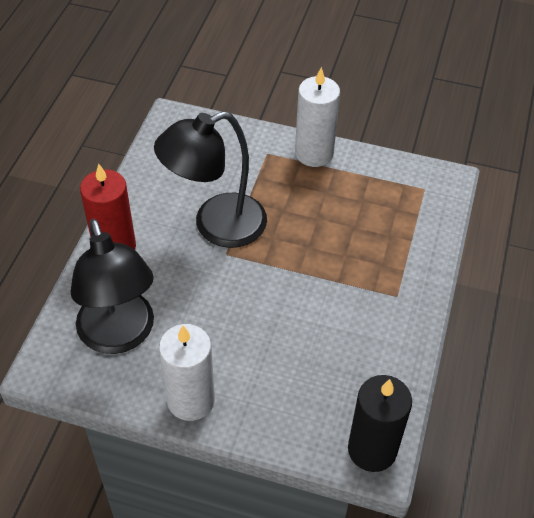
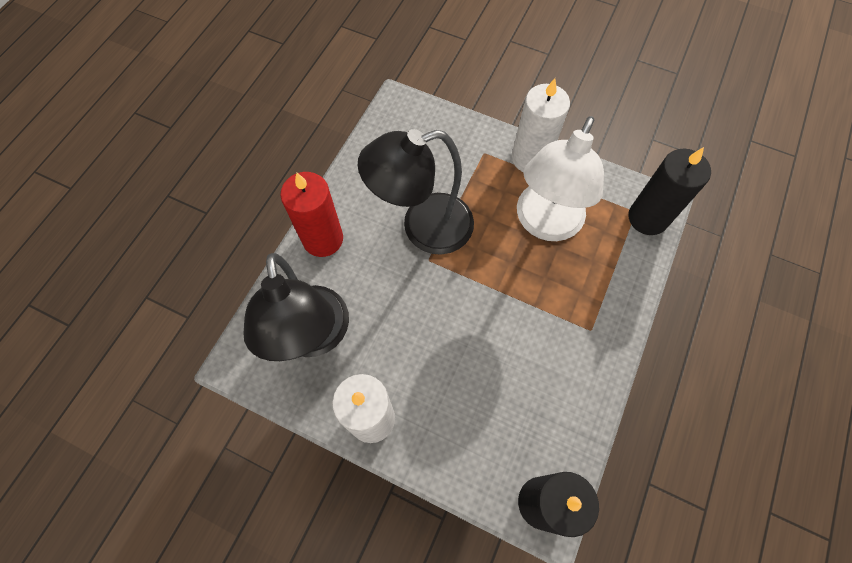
camera: 10 degrees right, 15 degrees up
(337, 209) = (545, 224): none -> white lamp
(437, 193) = (647, 218): none -> black candle

